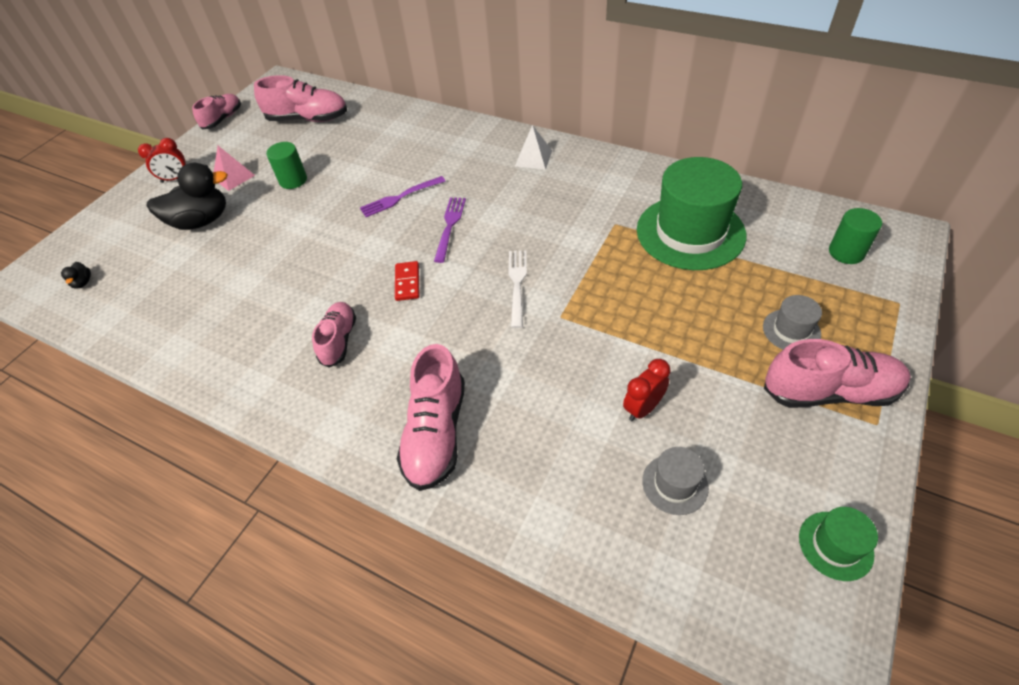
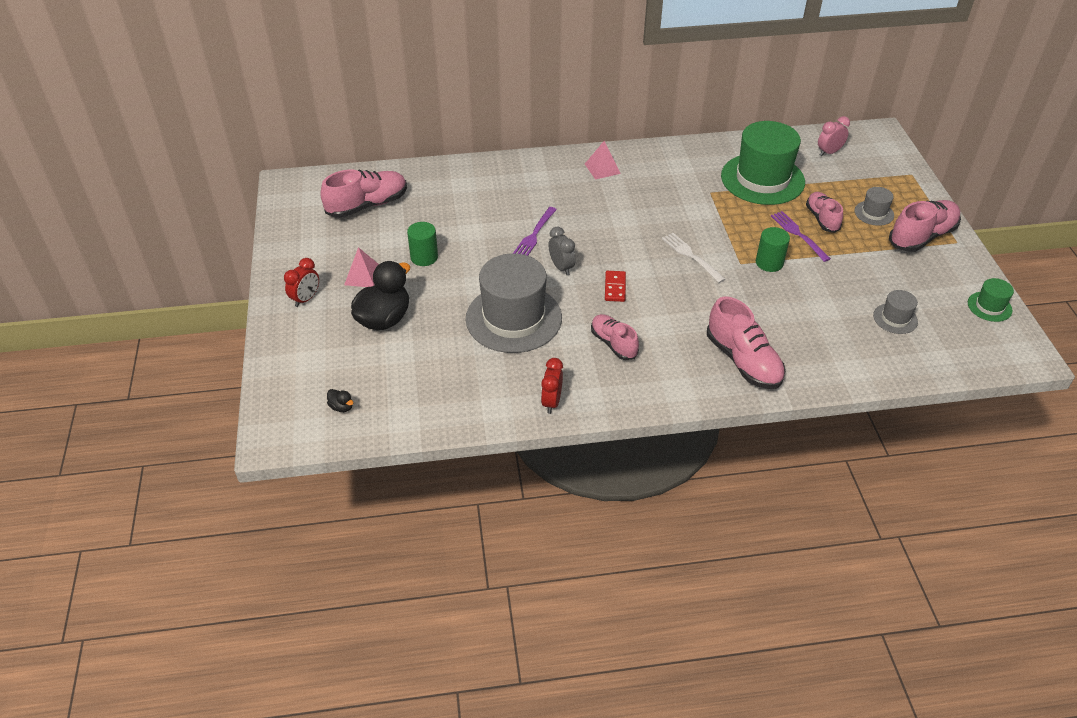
camera: 40 degrees left, 5 degrees down
(223, 119) = (278, 235): pink shoe -> pink shoe (822, 219)
(290, 269) = (513, 318): none -> grey hat
(385, 239) = (561, 267): none -> grey clock
(407, 282) = (615, 288): red domino -> red domino turned 45 degrees clockwise
(450, 226) = (598, 239): purple fork -> purple fork (798, 235)
(533, 158) = (602, 168): white pyramid -> pink pyramid
(643, 408) = (841, 290): red clock -> red clock (551, 402)
(808, 232) = (829, 152): none -> pink clock
(846, 252) = (860, 156): green cylinder -> green cylinder (769, 263)

